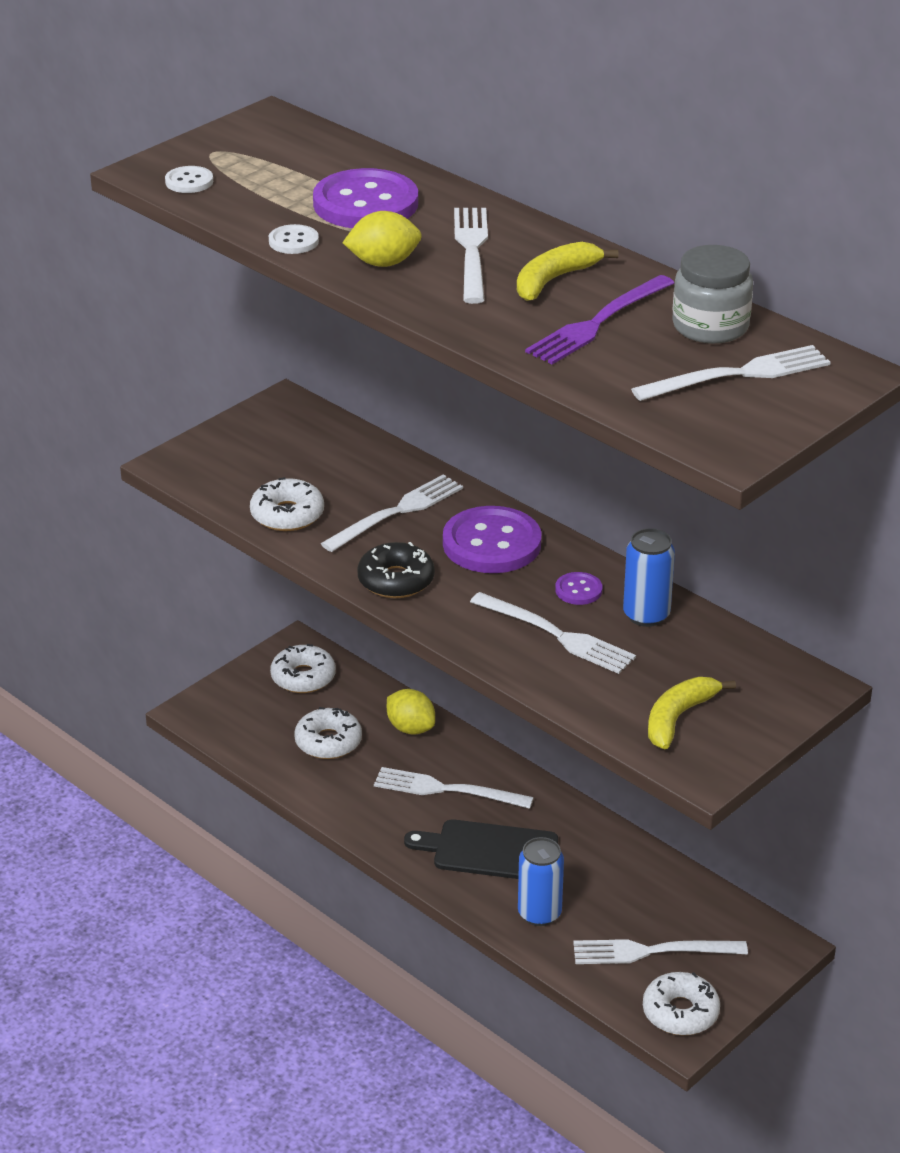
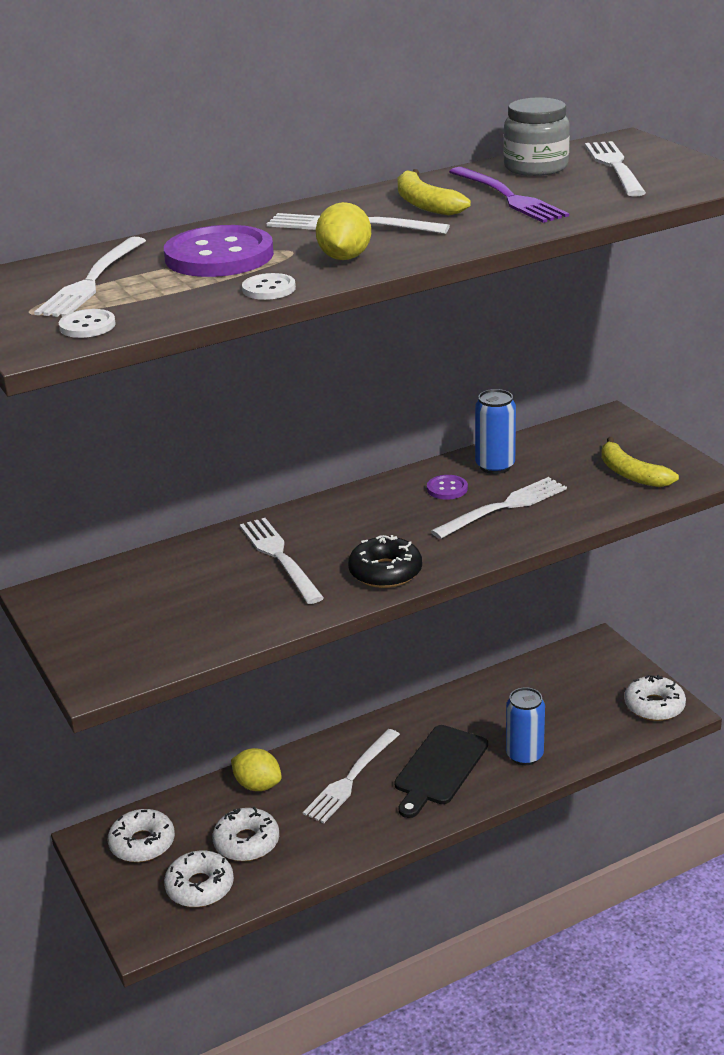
camera: 70 degrees left, 5 degrees down
(287, 514) = (242, 618): white donut -> white donut (200, 887)
(410, 728) = (257, 785): yellow lemon -> yellow lemon turned 60 degrees clockwise
(492, 543) = (358, 518): purple button -> none
(652, 951) = (586, 706): white fork -> white fork (92, 281)

